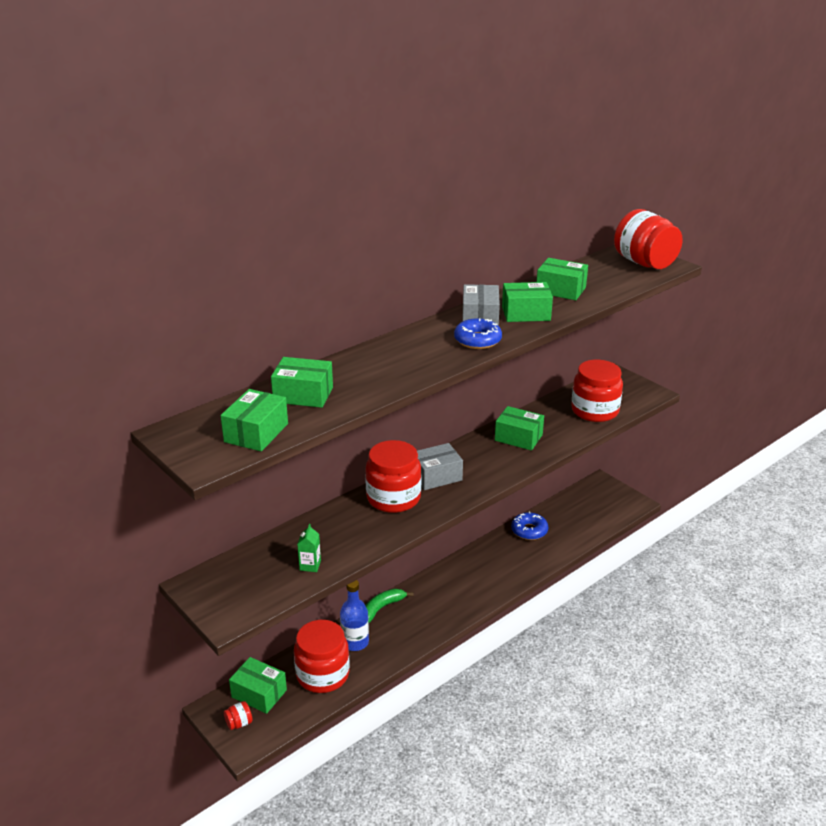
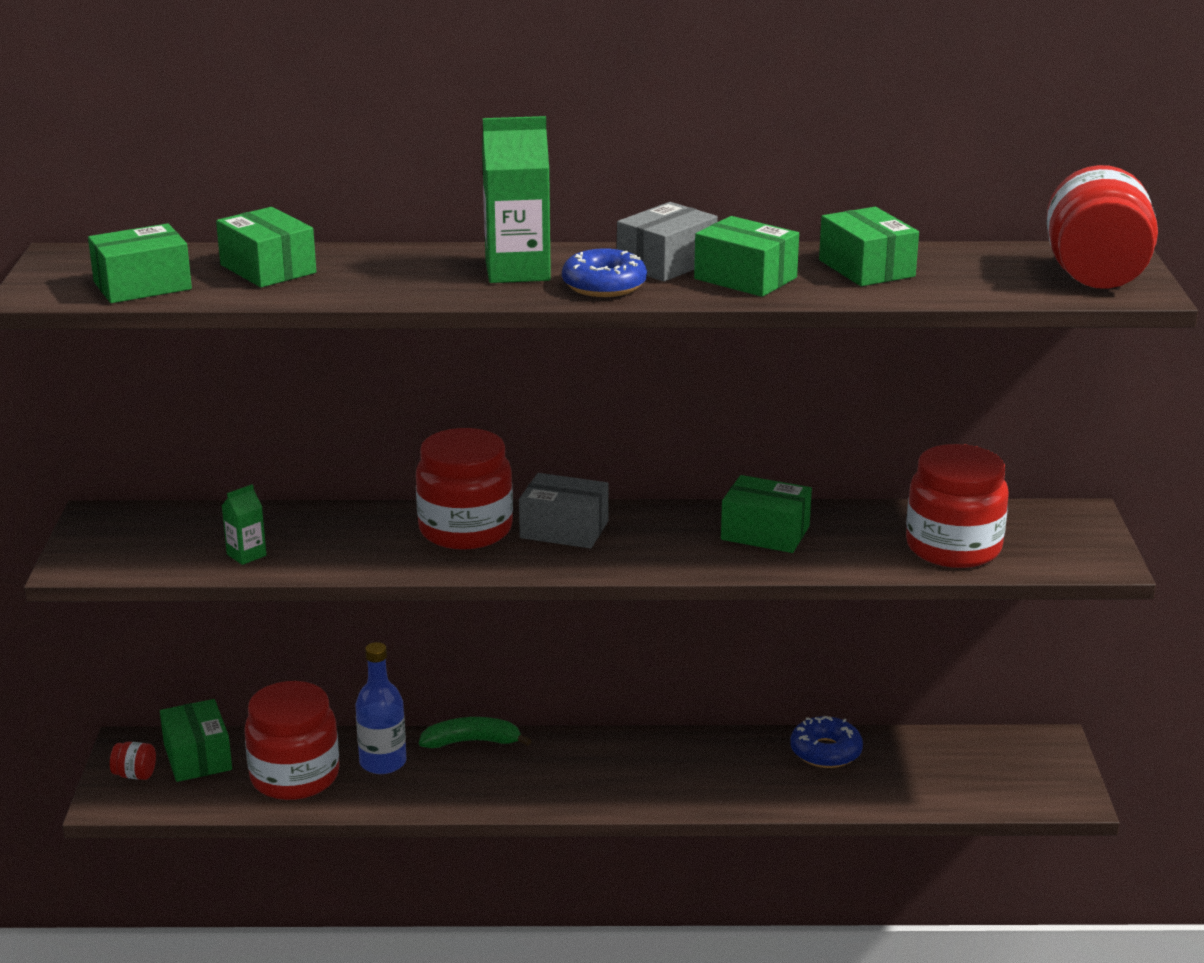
camera: 40 degrees right, 5 degrees down
(425, 347) = (517, 271): none -> green carton
(518, 437) = (765, 533): green box -> green box turned 45 degrees counterclockwise

